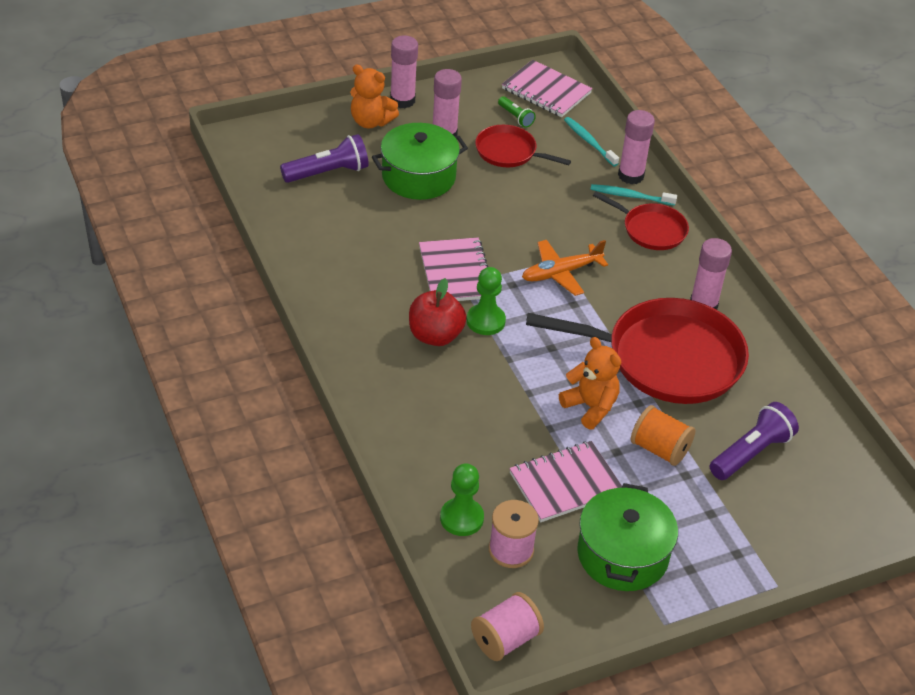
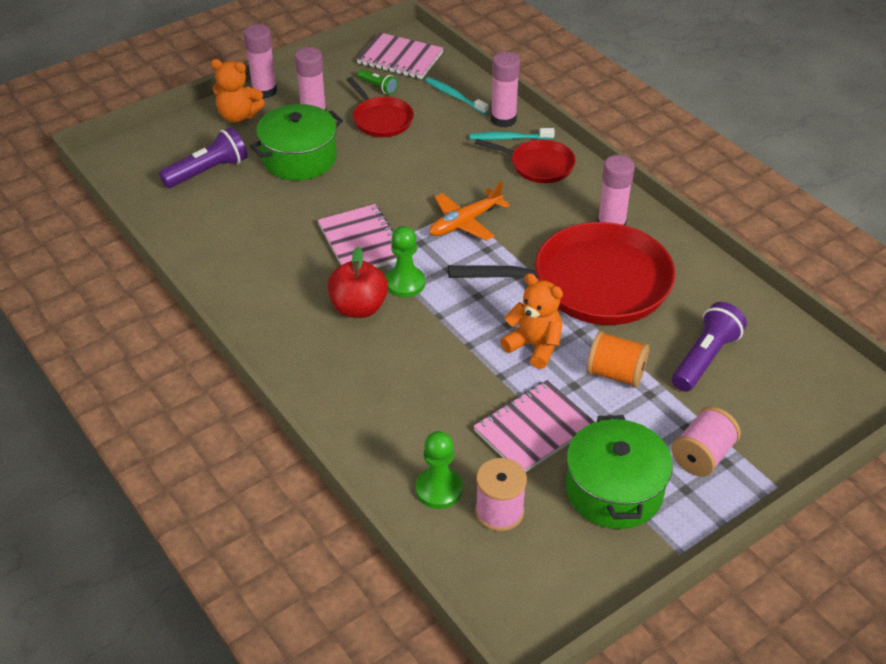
camera: 10 degrees left, 0 degrees up
(505, 639) = (522, 610): pink spool -> pink spool (702, 456)
(509, 152) = (381, 119): red pan -> red pan turned 135 degrees counterclockwise

